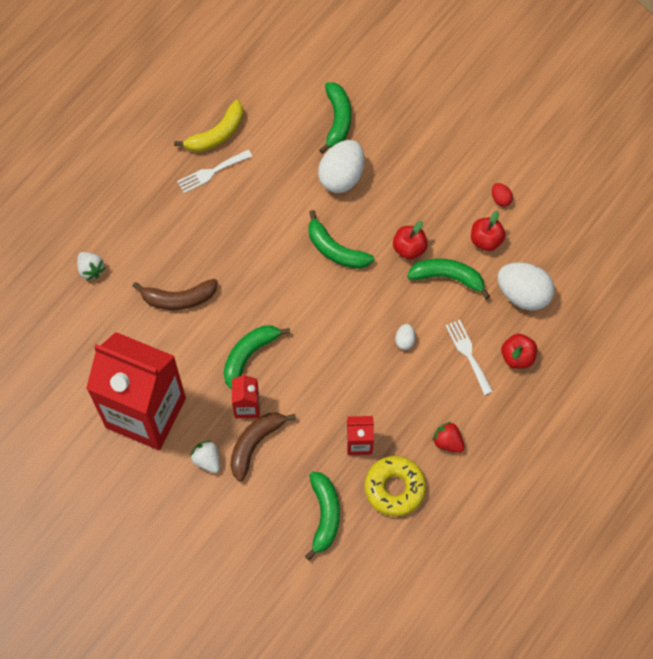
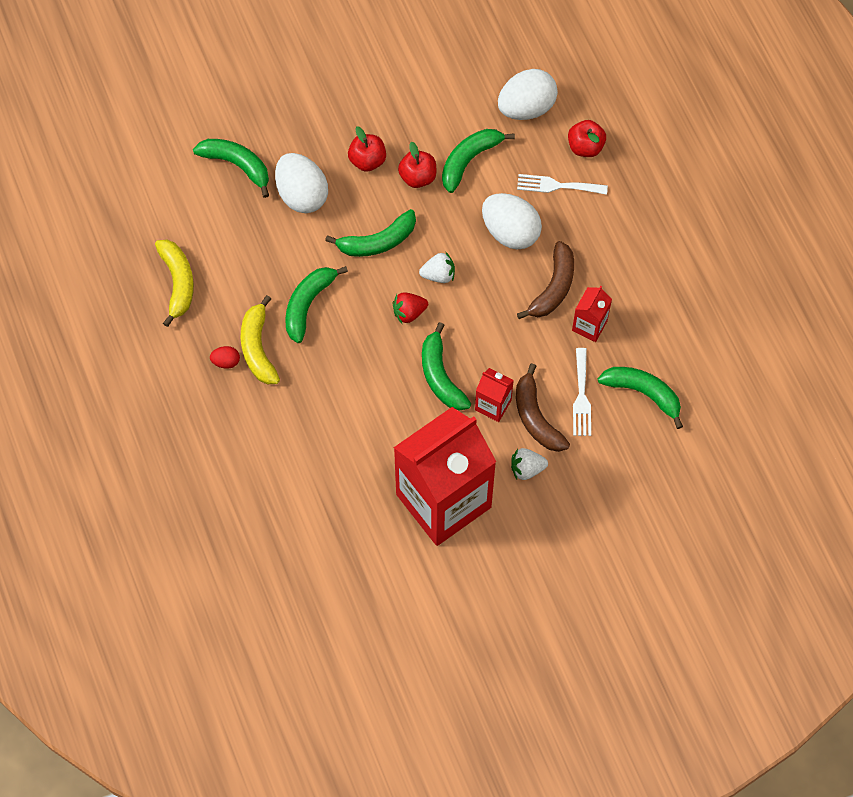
camera: 60 degrees left, 0 degrees up
(91, 269) = (254, 476): white strawberry -> white strawberry (438, 274)
(178, 298) = (339, 410): brown banana -> brown banana (553, 287)
(196, 216) = (258, 348): none -> yellow banana
(211, 172) = (218, 309): white fork -> white fork (581, 397)
(252, 230) = (308, 304): none -> green banana
(394, 488) = (652, 319): yellow donut -> none
(405, 340) = (510, 232): white egg -> white egg, size x2.24
(447, 442) = (633, 250): red strawberry -> red strawberry (409, 312)
(486, 240) = (451, 107): red apple -> red apple (367, 160)
(500, 199) = (417, 71): red egg -> red egg (226, 361)

